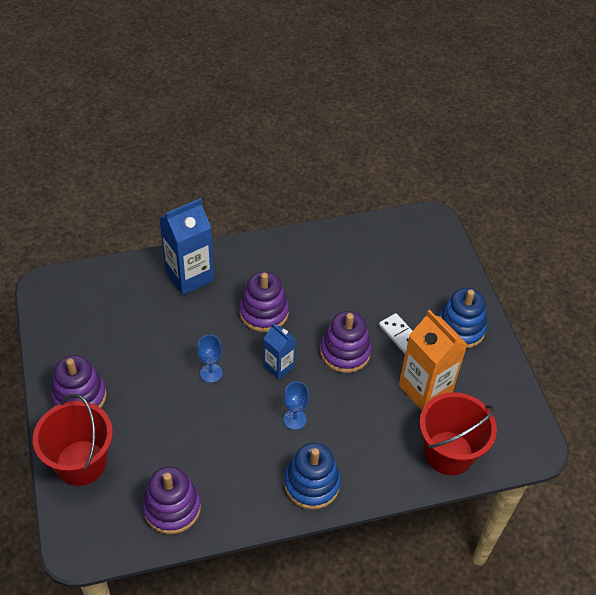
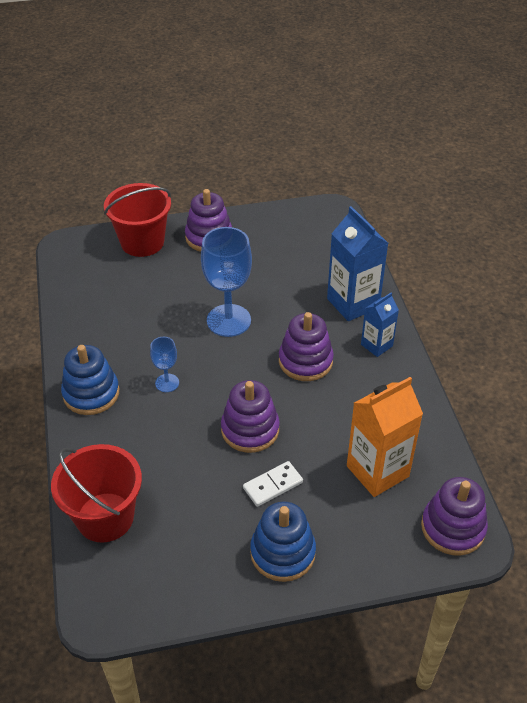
camera: 95 degrees right, 5 degrees down
(172, 508) = (88, 297): purple stacking toy -> purple stacking toy (453, 528)
(211, 373) = (228, 320): blue goblet -> blue goblet, size x1.98
(278, 367) = (233, 372): blue carton -> blue carton (376, 345)
(425, 389) = (193, 503): orange carton -> orange carton (377, 471)

